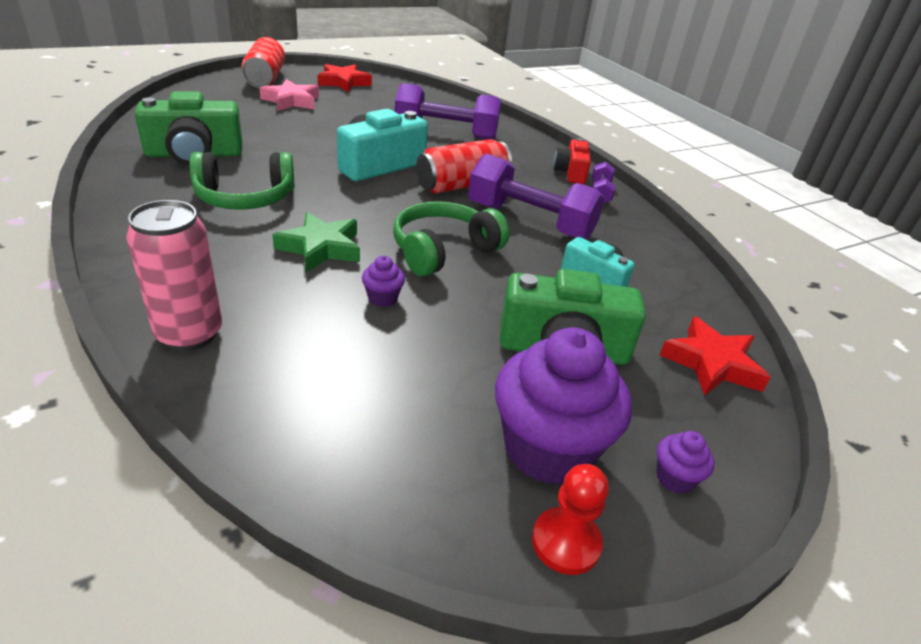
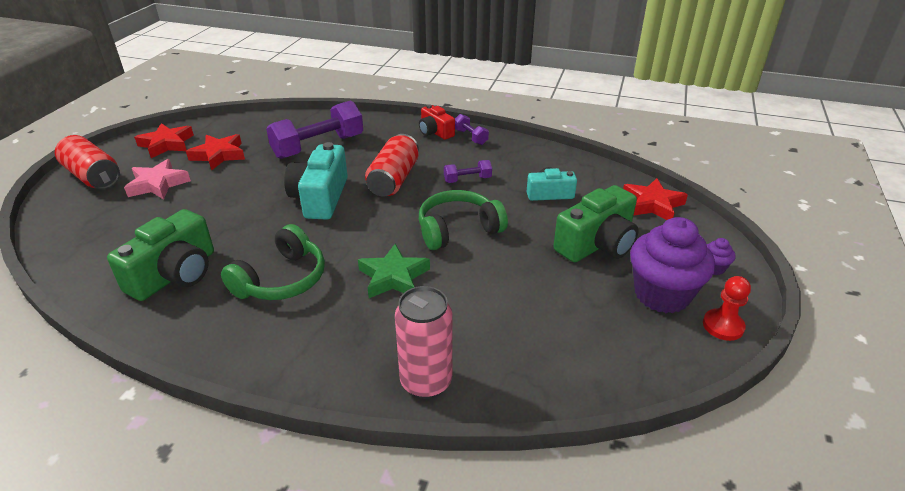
camera: 40 degrees left, 0 degrees up
(363, 104) = (219, 155): none -> red star
(382, 298) = (479, 280): purple cupcake -> none
(443, 250) = (458, 229): green headphones -> green headphones turned 60 degrees clockwise
(530, 221) = (467, 179): purple dumbbell -> purple dumbbell, size x0.48

